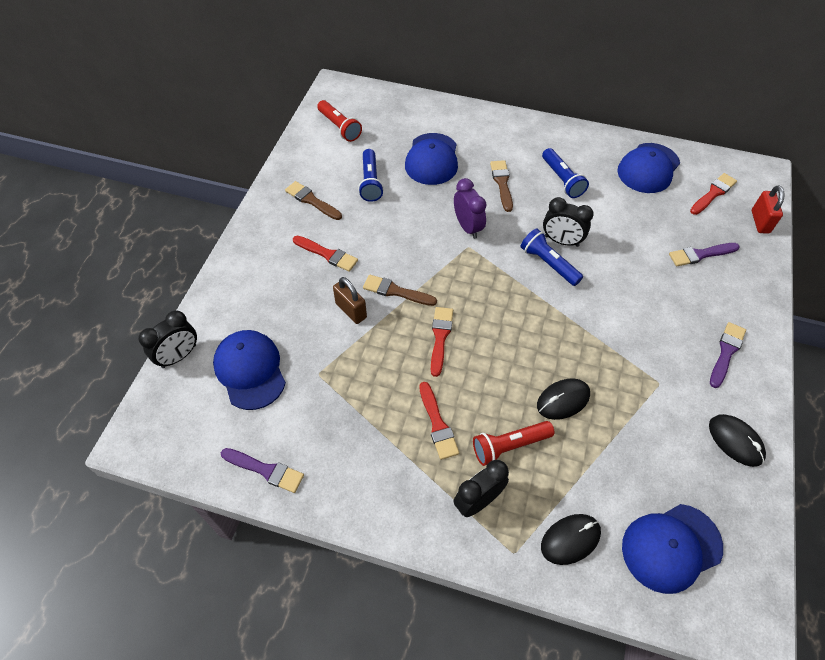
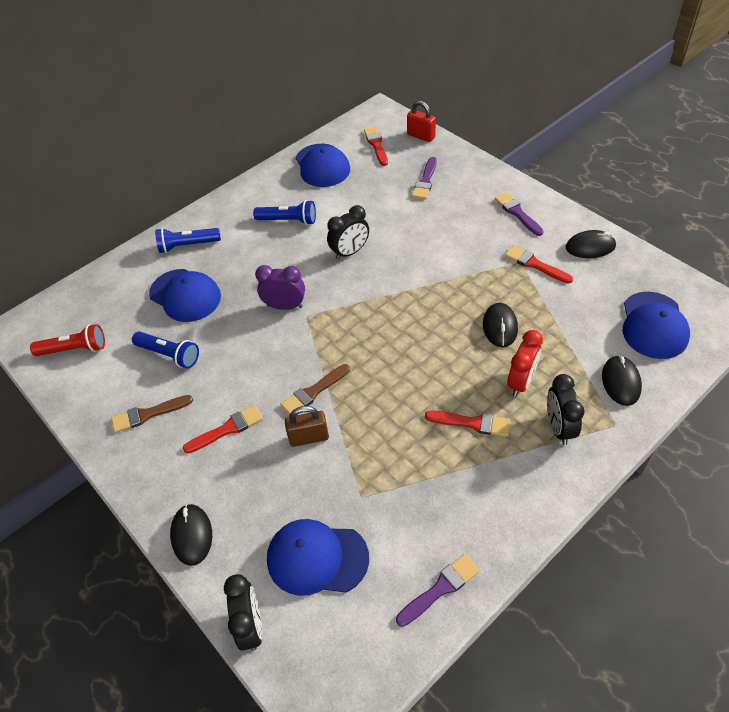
camera: 55 degrees left, 5 degrees down
(229, 282) = (192, 535): none -> black mouse
(440, 337) = (386, 381): red brush -> red brush (535, 264)
(502, 183) = (257, 260): brown brush -> none
(509, 446) = (521, 382): red flashlight -> red clock
(548, 264) = (366, 271): blue flashlight -> blue flashlight (188, 245)

